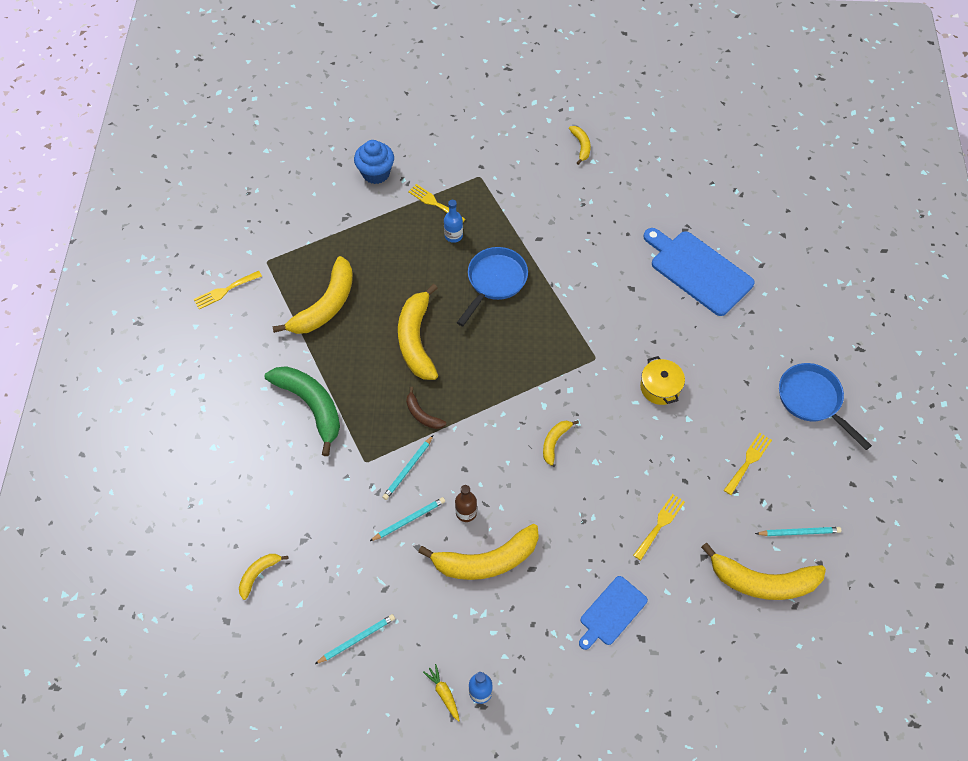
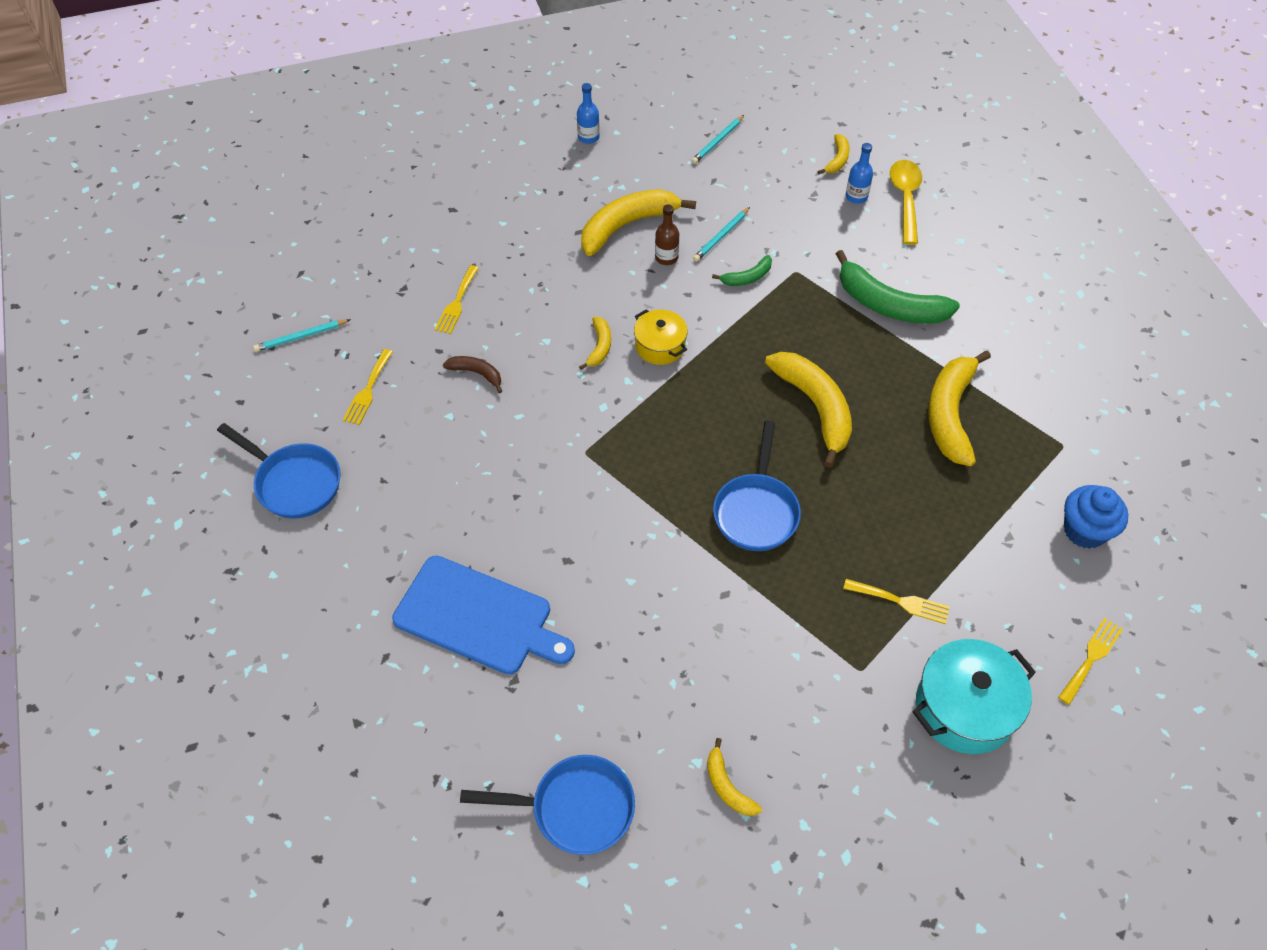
camera: 160 degrees right, 5 degrees down
(225, 291) = (1082, 394): yellow fork -> yellow fork (1091, 658)
(228, 506) = (905, 199): none -> yellow spoon
(376, 173) = (1014, 623): blue cupcake -> blue cupcake (1084, 530)
(408, 469) = (747, 277): turquoise pencil -> green banana
(422, 415) = (761, 331): brown banana -> brown banana (477, 373)
(433, 143) = (964, 708): none -> turquoise pot
(444, 693) = (620, 128): yellow carrot -> none
(453, 235) = (846, 559): blue bottle -> blue bottle (856, 196)
(611, 612) = (487, 220): blue cutting board -> none
(660, 387) = (493, 441): yellow pot -> yellow pot (660, 346)
(667, 160) = (575, 808): none -> blue pan
(763, 581) = (336, 283): yellow banana -> none

